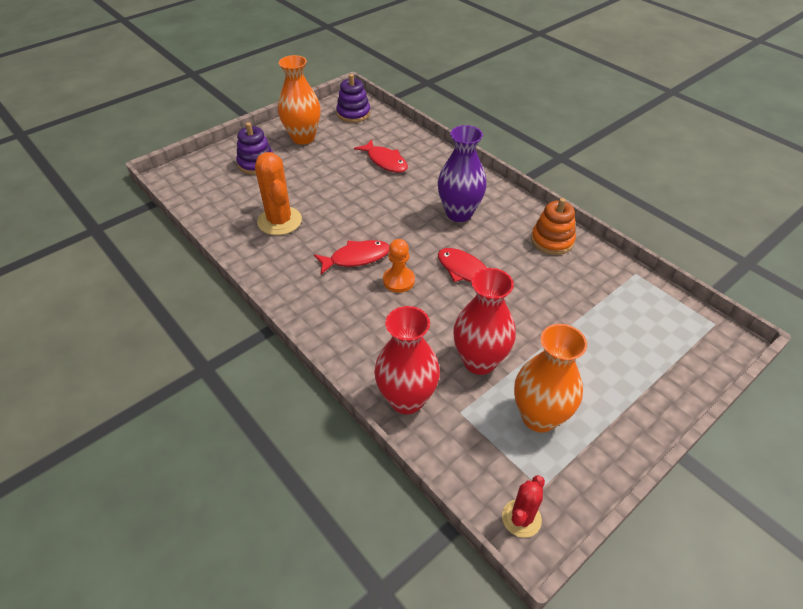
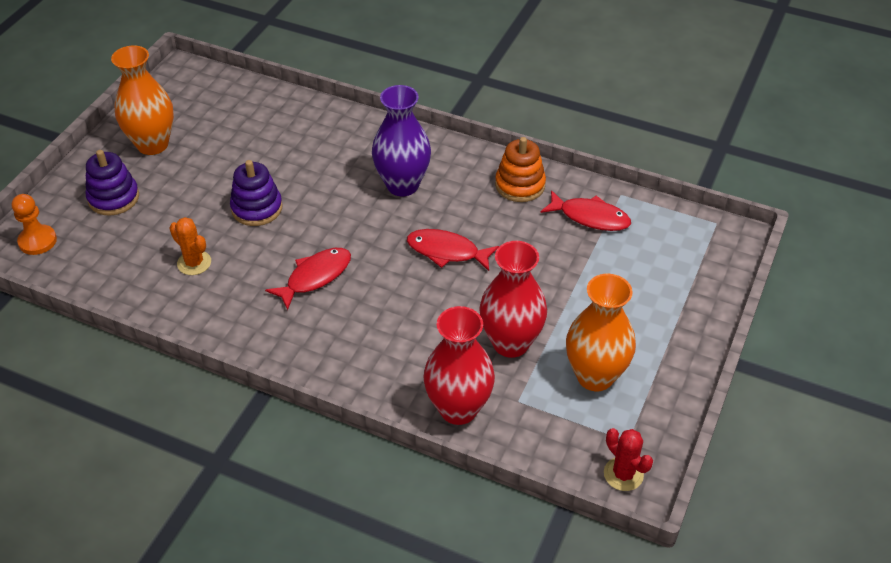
camera: 25 degrees left, 0 degrees up
(279, 221) = (194, 263): orange cactus -> orange cactus, size x0.59
(353, 113) = (198, 91): purple stacking toy -> purple stacking toy (257, 208)
(385, 161) = (278, 145): red fish -> red fish (590, 217)
(399, 280) = (378, 287): orange pawn -> orange pawn (37, 241)
(521, 518) = (623, 474): red cactus -> red cactus turned 45 degrees counterclockwise

